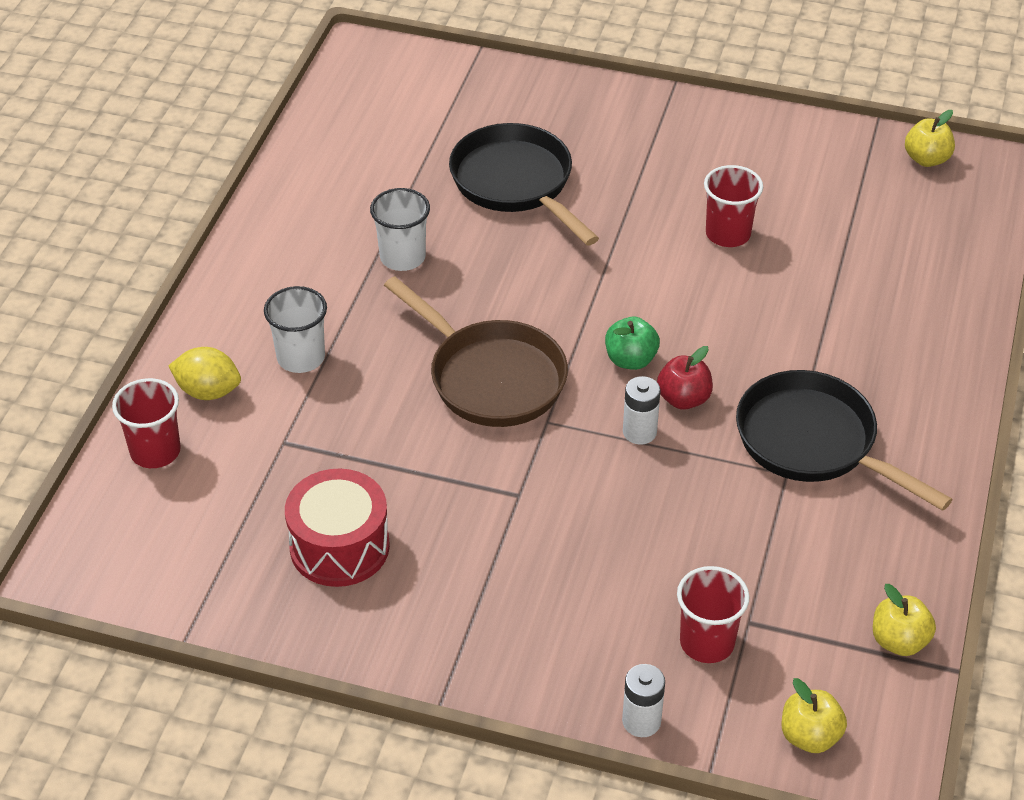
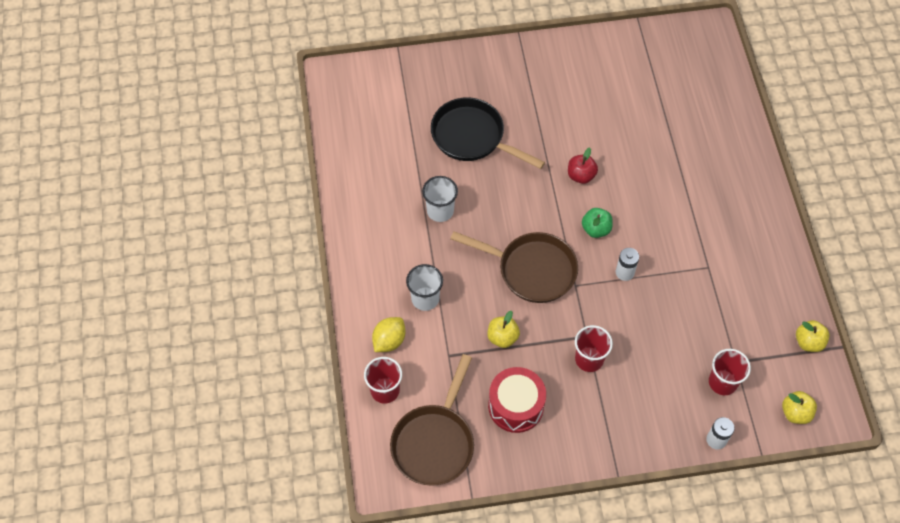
camera: 25 degrees left, 15 degrees up
(180, 546) = (435, 442): none -> brown pan
(208, 391) = (389, 341): yellow lemon -> yellow lemon turned 45 degrees counterclockwise
(683, 399) = (635, 243): red apple -> red apple (581, 175)
(728, 234) = (601, 127): red cup -> red cup (589, 359)
(814, 443) = (712, 243): black pan -> none
(926, 159) = (676, 37): yellow apple -> yellow apple (502, 337)

